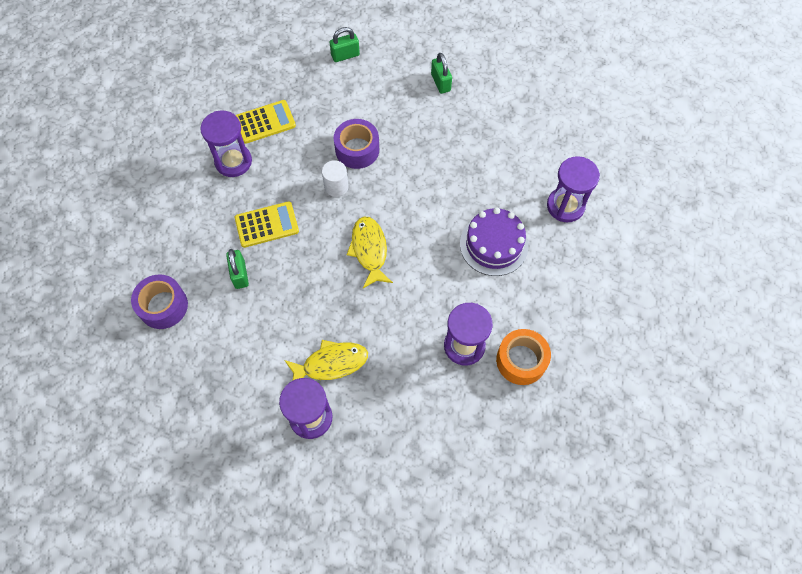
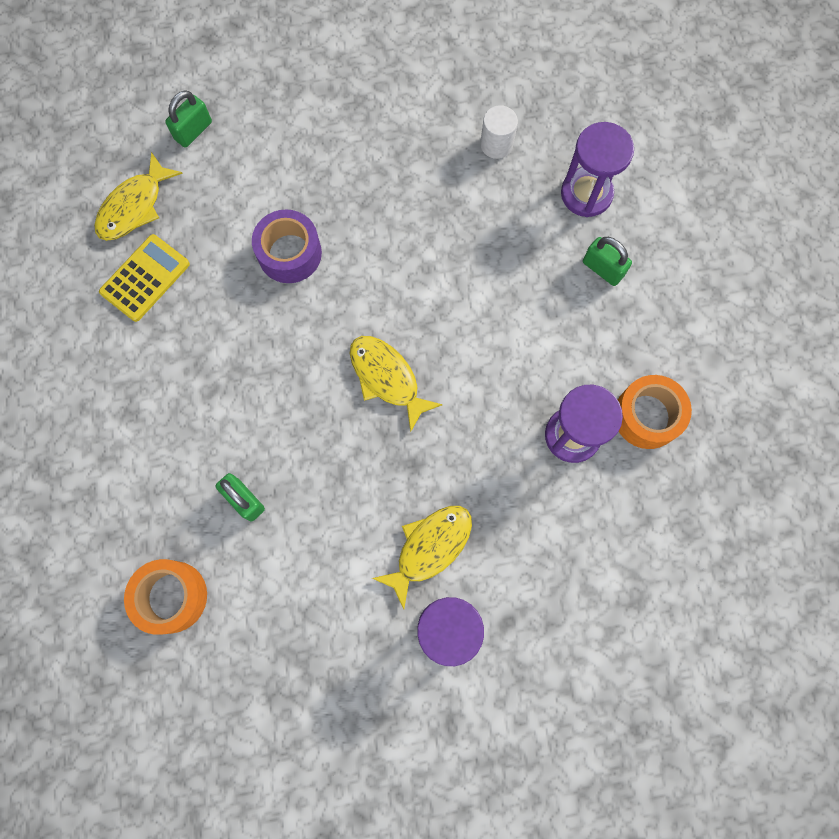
camera: 30 degrees left, 10 degrees up
(163, 306) = (171, 596): purple tape -> orange tape
(233, 161) = (138, 354): purple hourglass -> none
(267, 225) = (237, 416): yellow calculator -> none
(285, 80) = (134, 207): none -> yellow fish
(336, 187) = (294, 317): white cylinder -> white cylinder (496, 144)
(440, 82) = (340, 107): green padlock -> green padlock (602, 269)
(494, 244) = (531, 289): purple cake -> none

